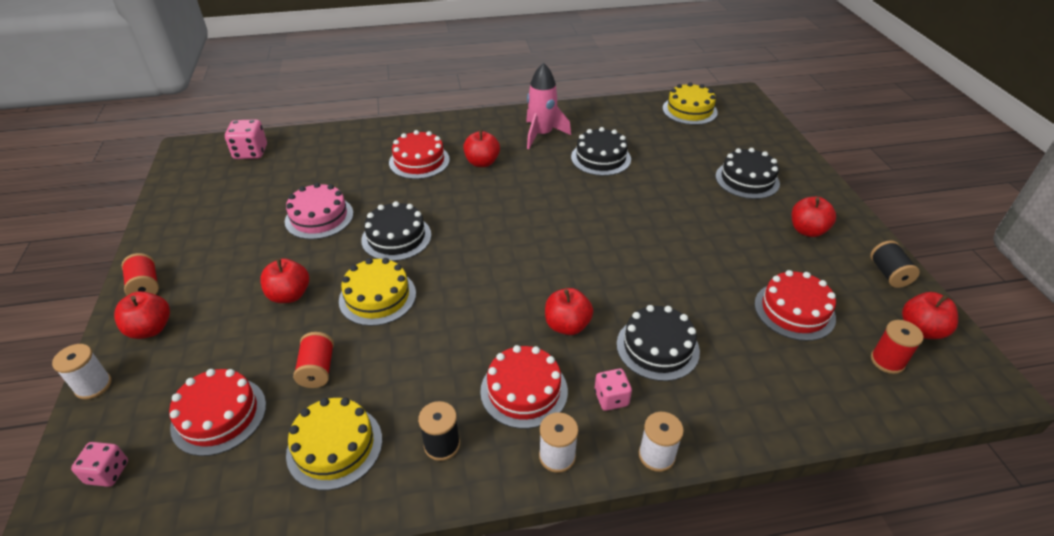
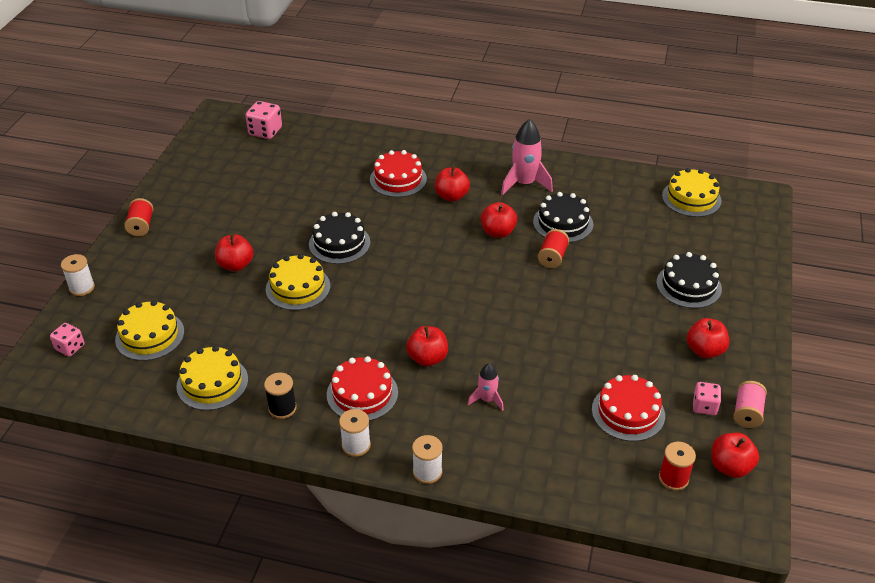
camera: 25 degrees right, 0 degrees up
(150, 329) = (132, 259): red apple -> red apple (498, 232)
(219, 415) = (150, 335): red cake -> yellow cake
(317, 369) = (227, 327): red spool -> red spool (552, 257)
(319, 217) = (289, 207): pink cake -> none
(611, 398) = (423, 422): pink dice -> pink dice (704, 406)
(657, 347) = (487, 399): black cake -> pink rocket
(888, 274) = (747, 413): black spool -> pink spool

